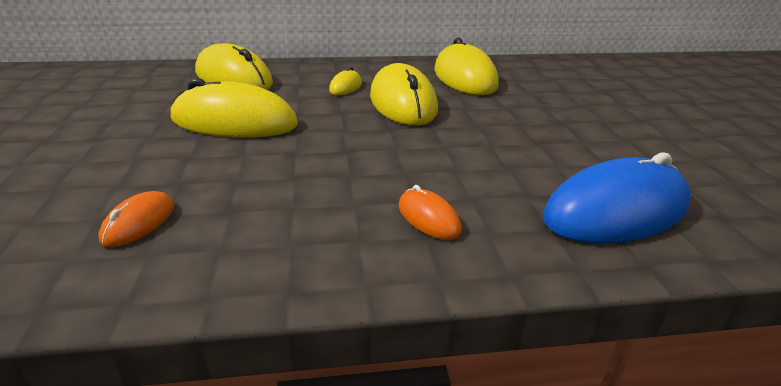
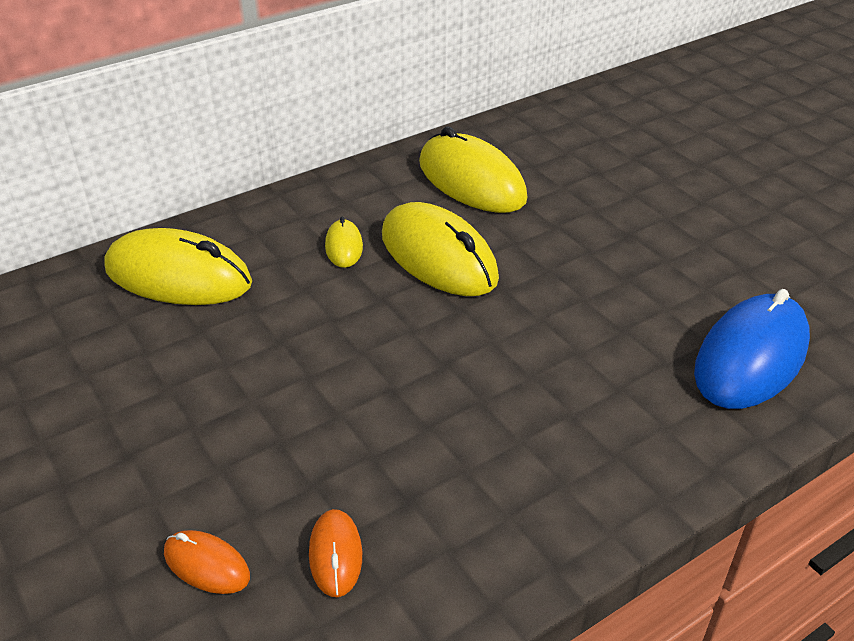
camera: 25 degrees left, 10 degrees up
(234, 122) = (272, 363): yellow mouse -> none
(428, 218) = (603, 431): orange mouse -> orange mouse (207, 565)

